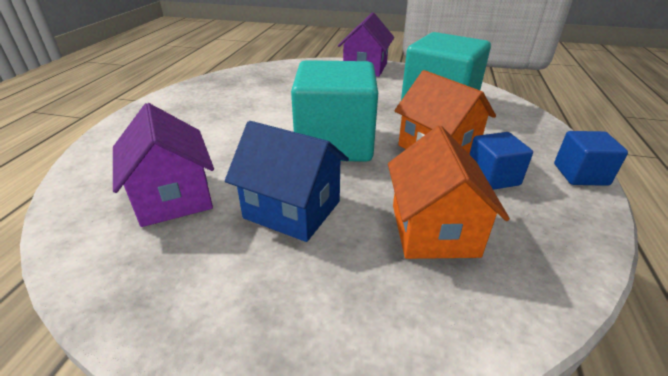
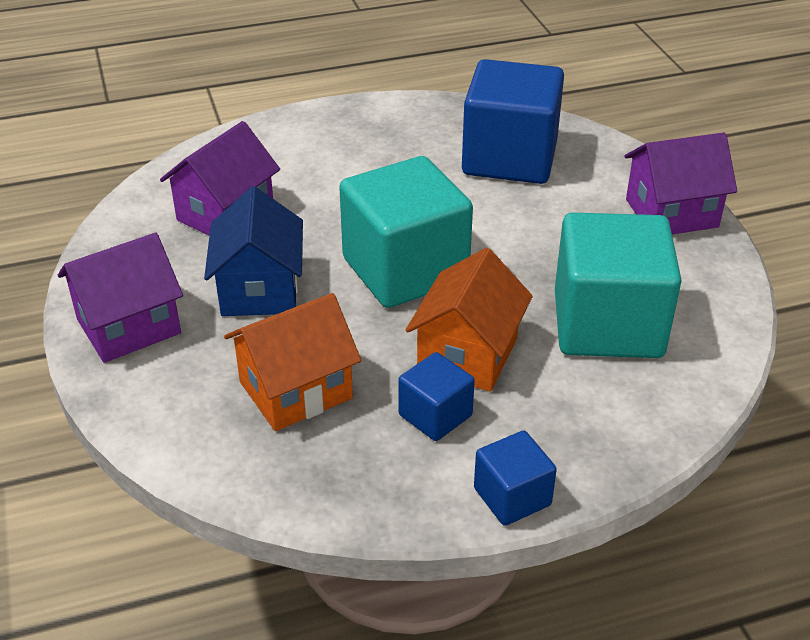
camera: 60 degrees right, 5 degrees up
(262, 315) = (129, 326): none -> purple house
(270, 85) = (509, 158): none -> blue cube

